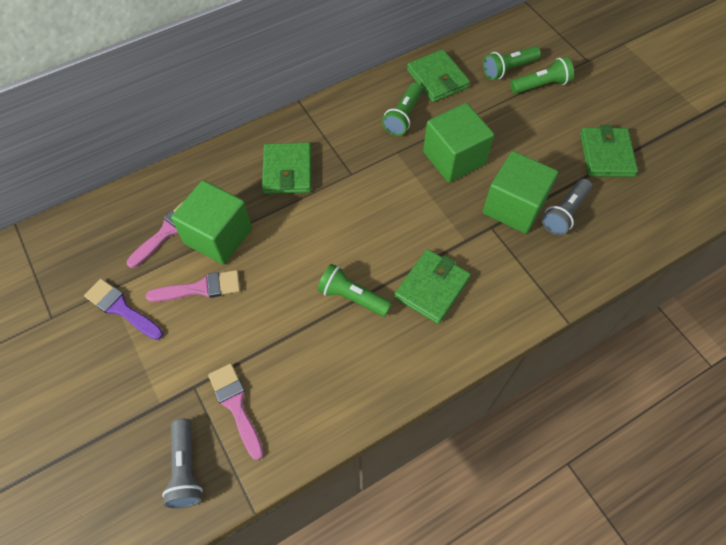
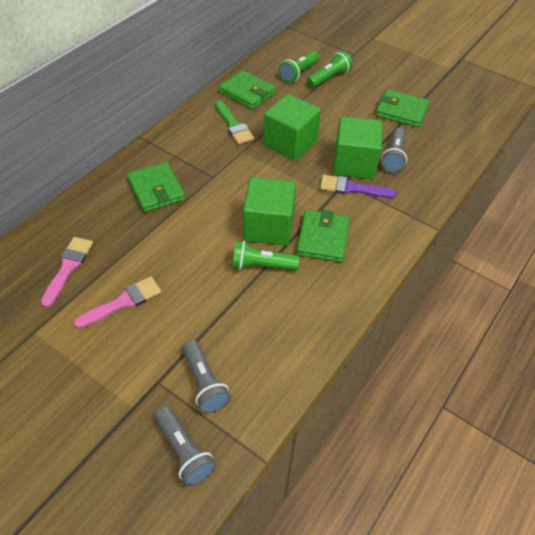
camera: 25 degrees left, 10 degrees down
(121, 308) = (54, 343): purple brush -> purple brush (352, 188)
(218, 236) = (119, 256): green cube -> green cube (268, 227)
(236, 406) = (204, 383): pink brush -> grey flashlight
(403, 116) = (233, 125): green flashlight -> green brush
(606, 155) = (401, 111): green wallet -> green wallet turned 45 degrees counterclockwise

